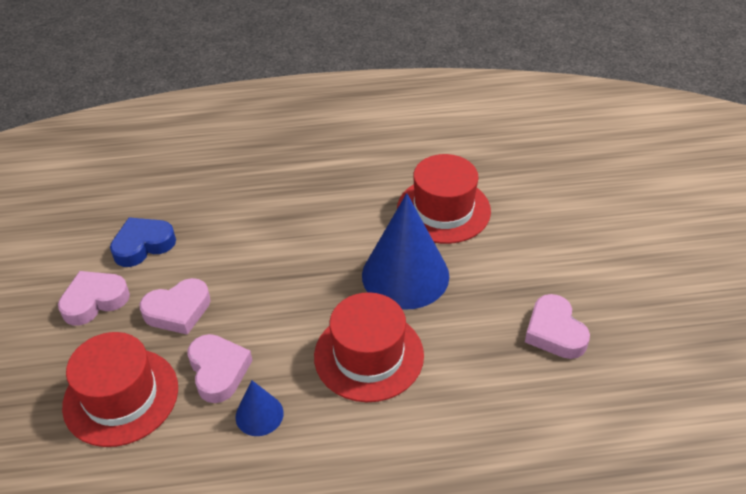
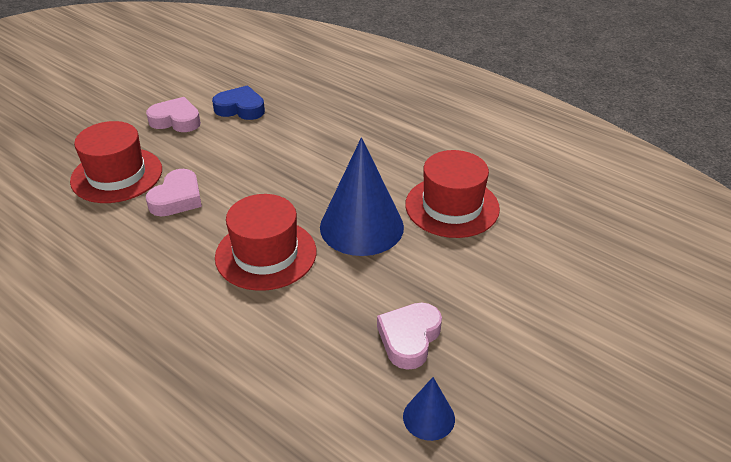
camera: 45 degrees right, 5 degrees down
(178, 311) = (206, 153): pink heart -> none
(259, 415) = (161, 237): blue cone -> blue cone (428, 417)

